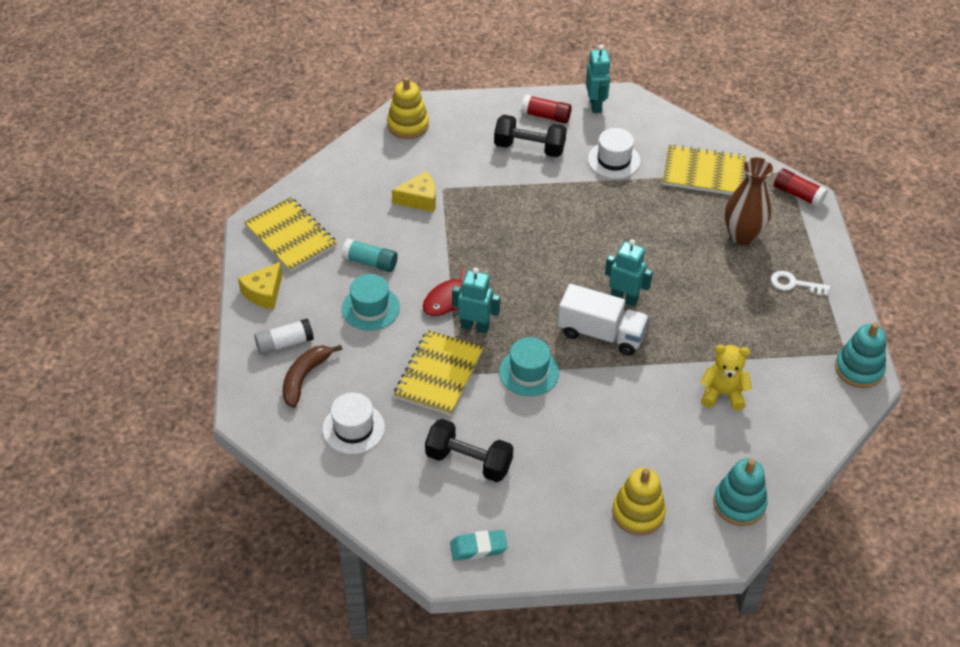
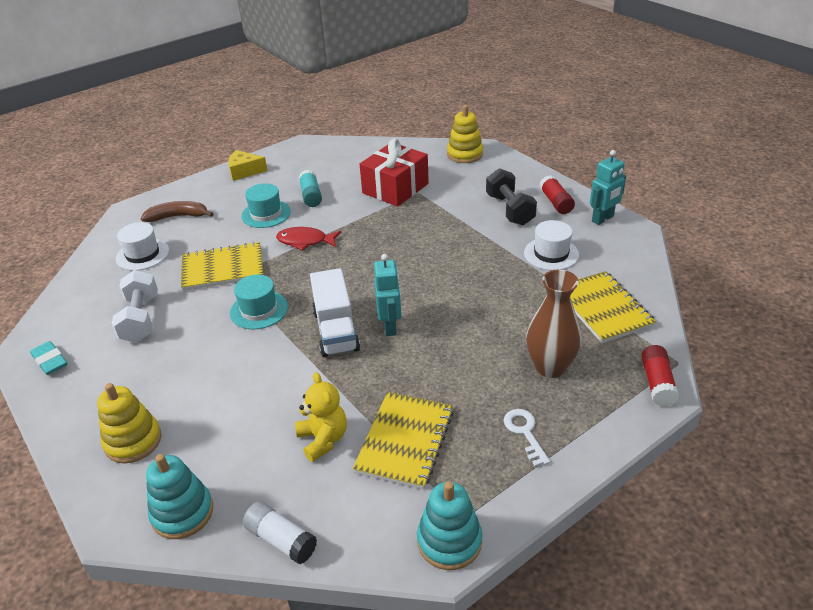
camera: 60 degrees right, 10 degrees down
(285, 343) = (204, 197): white glue stick -> white glue stick (281, 540)
(291, 236) = (305, 159): yellow notebook -> yellow notebook (405, 441)
(419, 199) = (395, 188): yellow cheese -> red gift
(469, 461) = (140, 319): black dumbbell -> white dumbbell
(475, 327) = (287, 264): turquoise robot -> none

